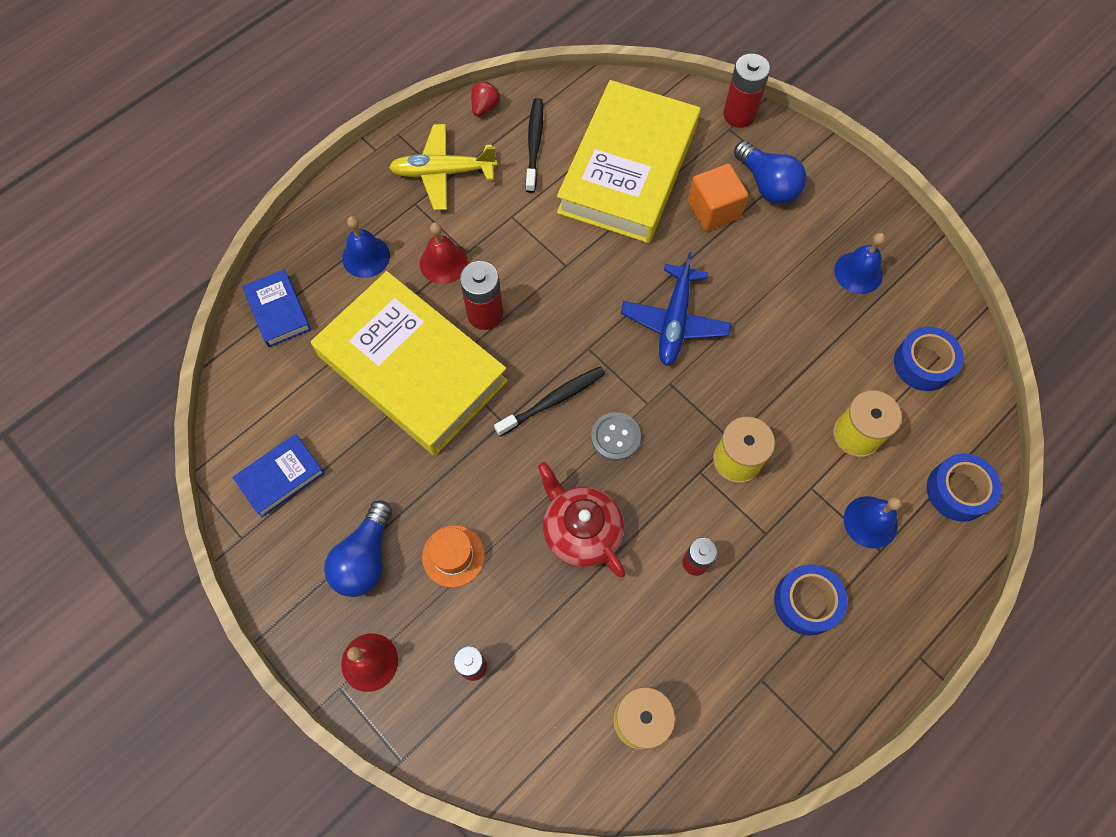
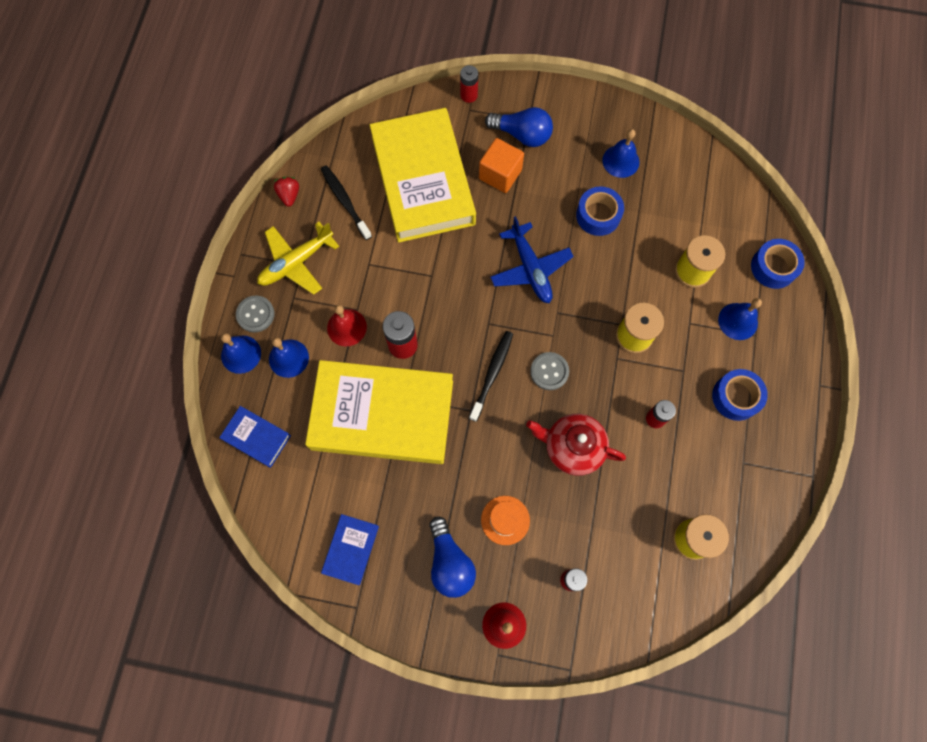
camera: 35 degrees left, 5 degrees up
(325, 225) = (241, 354): none -> blue bell
(367, 197) = (255, 314): none -> grey button
(739, 115) = (469, 95): red battery -> red battery, size x0.66
(923, 364) = (700, 198): blue tape -> blue tape (598, 215)

